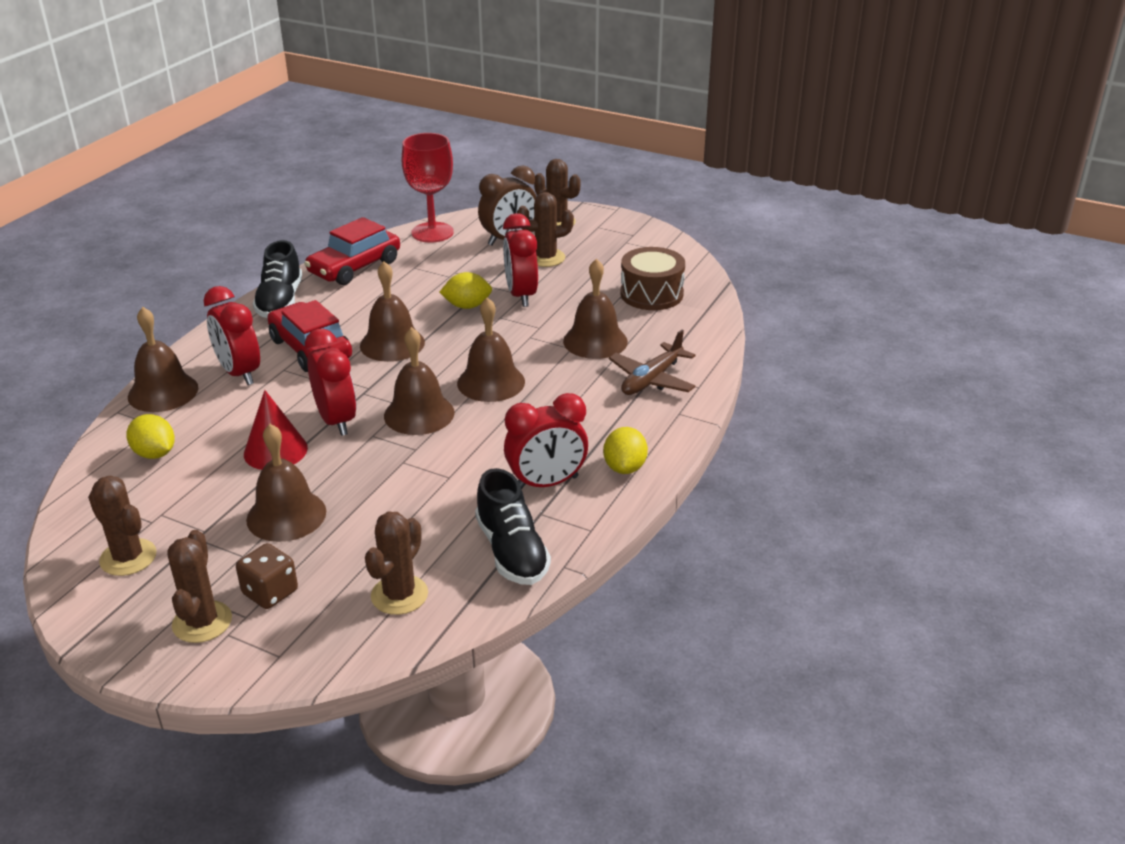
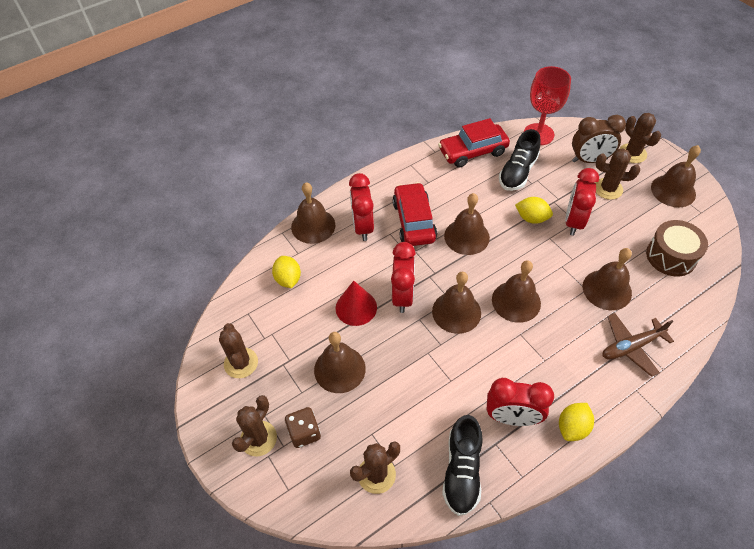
camera: 30 degrees right, 20 degrees up
(280, 301) = (413, 168): black shoe -> black shoe (517, 172)
(622, 241) = (673, 190): none -> brown bell

